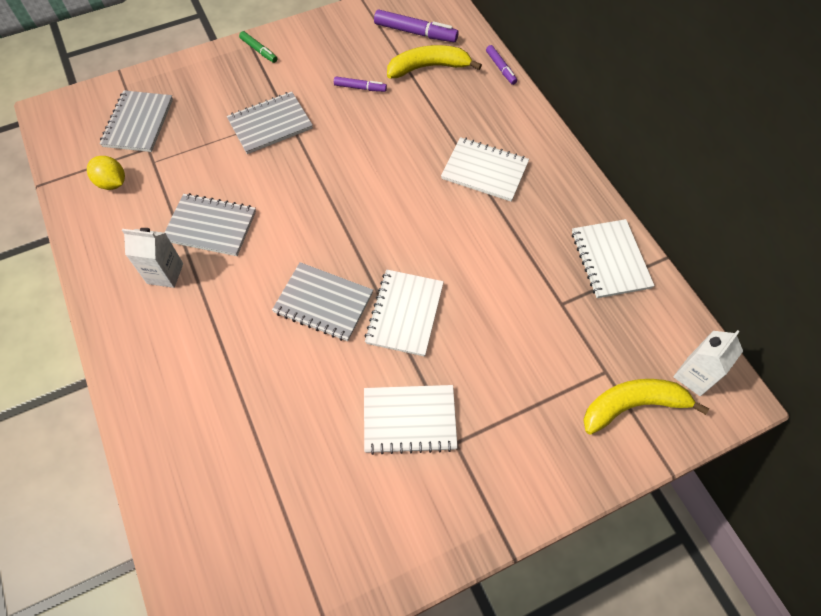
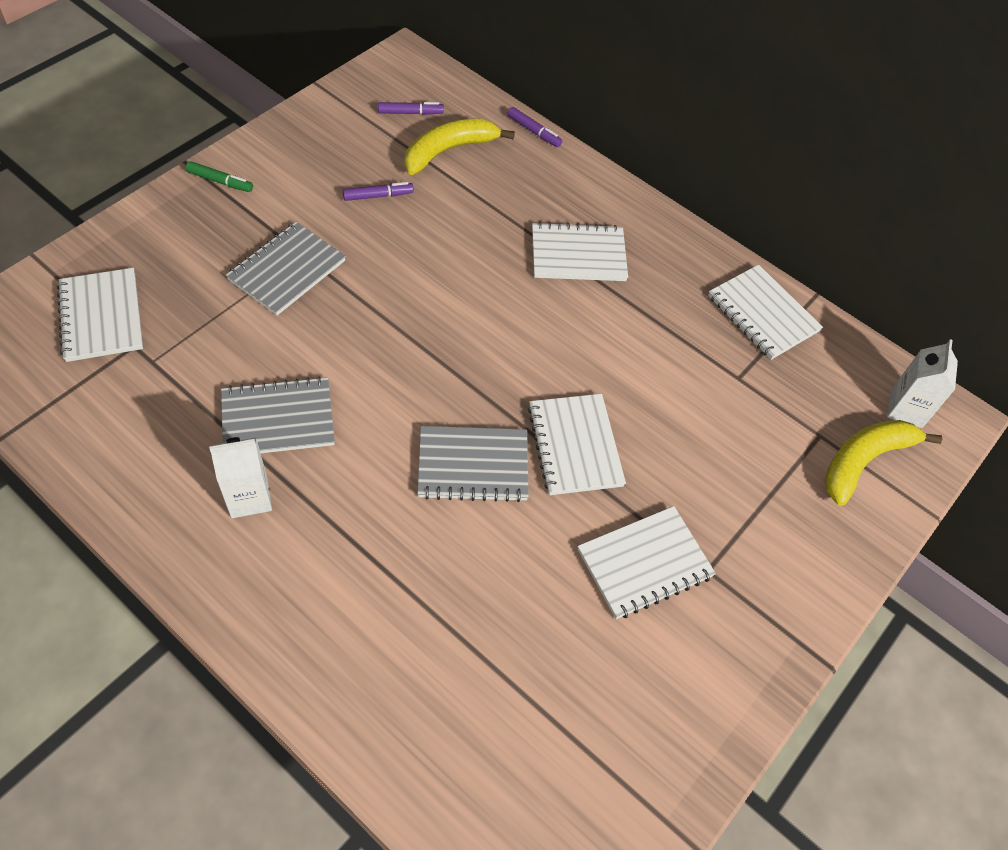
camera: 30 degrees left, 5 degrees down
(112, 183) = (108, 405): yellow lemon -> none
(138, 123) = (101, 317): grey notebook -> white notebook
(415, 32) = (410, 113): purple marker -> purple marker, size x0.59

